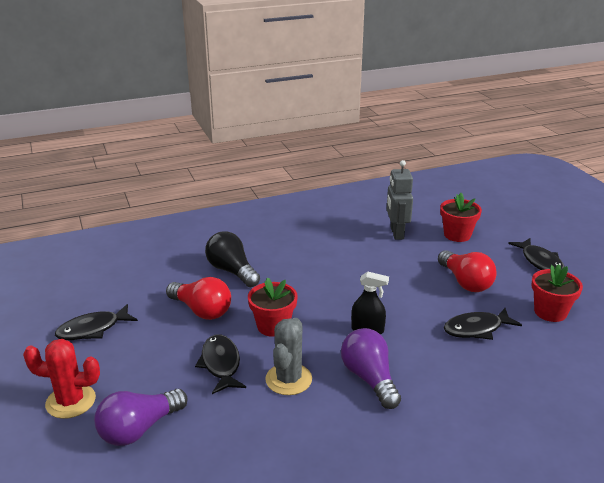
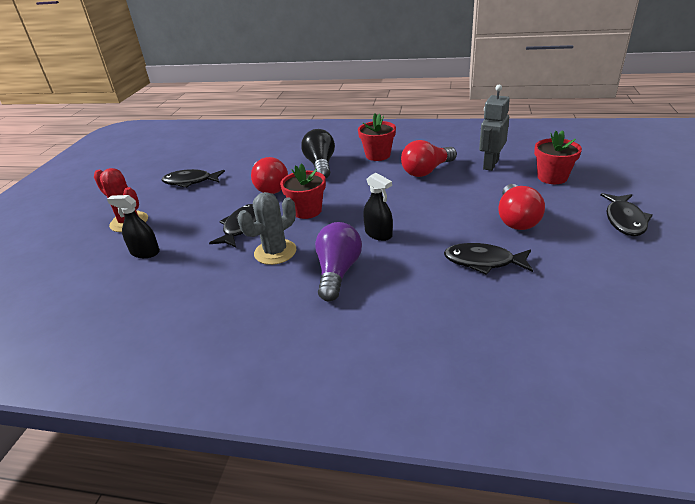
camera: 35 degrees right, 5 degrees up
(139, 429) = (145, 252): purple light bulb -> black spray bottle
(347, 253) = (427, 171): none -> red light bulb
(550, 312) = (585, 269): red flower pot -> red flower pot (378, 155)

